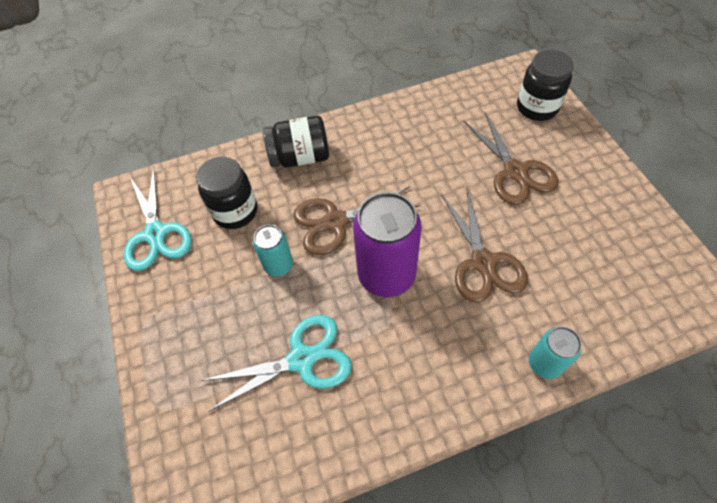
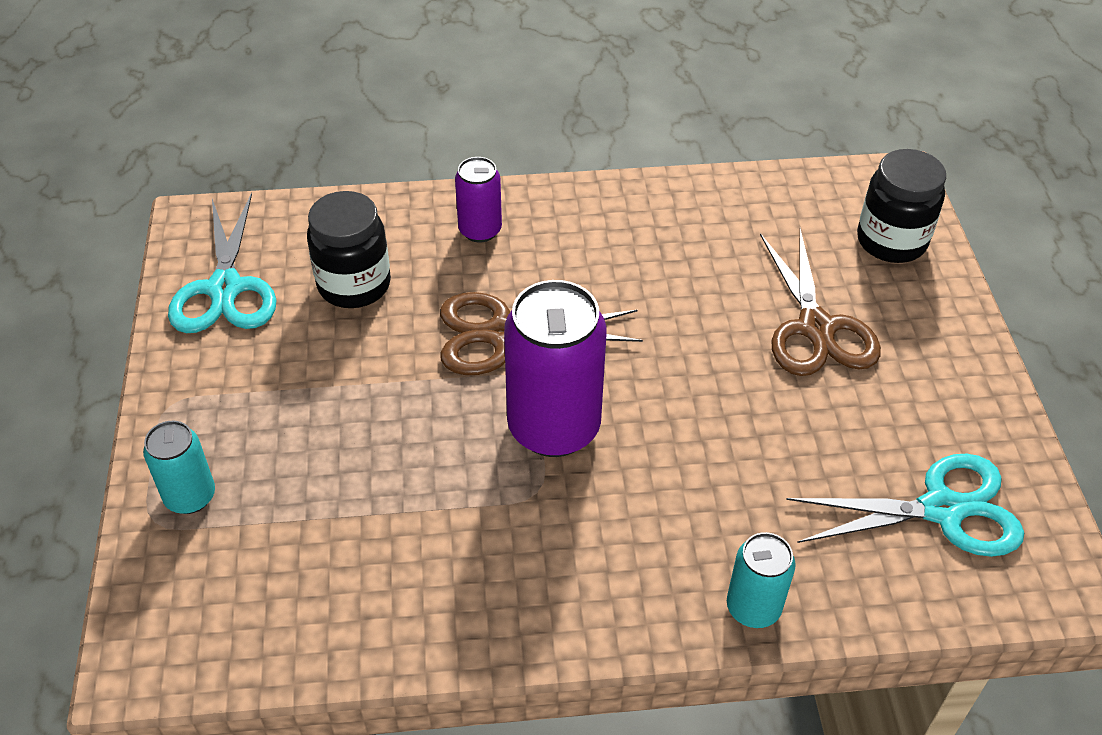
camera: 10 degrees right, 10 degrees down
(278, 265) = (394, 375): turquoise can -> turquoise can (190, 496)
(300, 157) = (480, 230): black jar -> purple can
(301, 359) = (384, 510): turquoise scissors -> turquoise scissors (942, 509)
(483, 262) = (712, 446): brown scissors -> none

